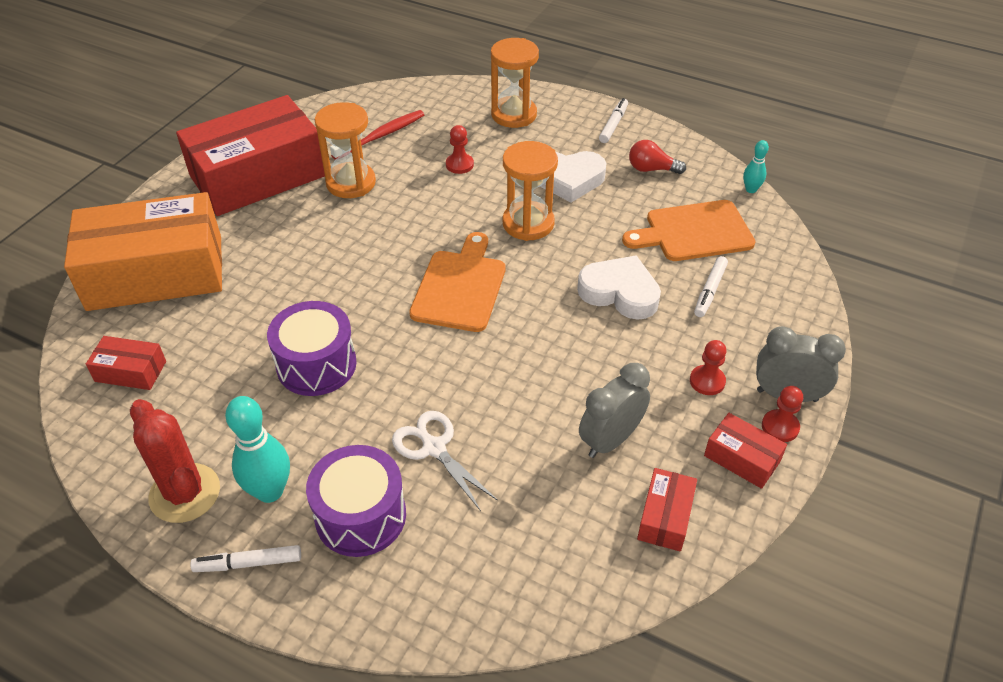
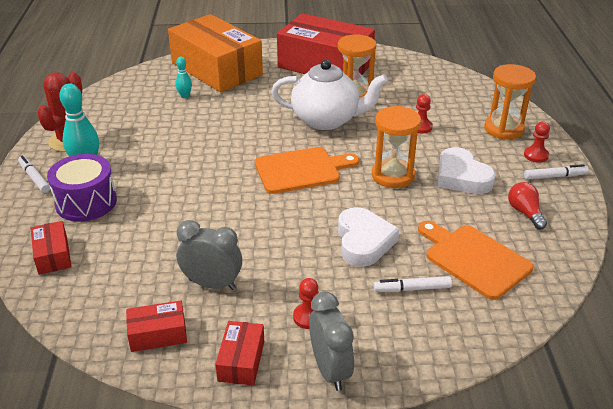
camera: 60 degrees right, 10 degrees down
(130, 371) = (140, 92): red box -> red box (53, 255)
(316, 365) = (189, 144): purple drum -> none
(379, 225) = (327, 120): none -> white teapot
(381, 136) = (412, 89): red toothbrush -> none
(434, 448) = (154, 210): white scissors -> none
(751, 189) = (568, 276): turquoise bowling pin -> turquoise bowling pin (185, 96)
(780, 427) = (291, 375): red pawn -> red pawn (536, 155)

